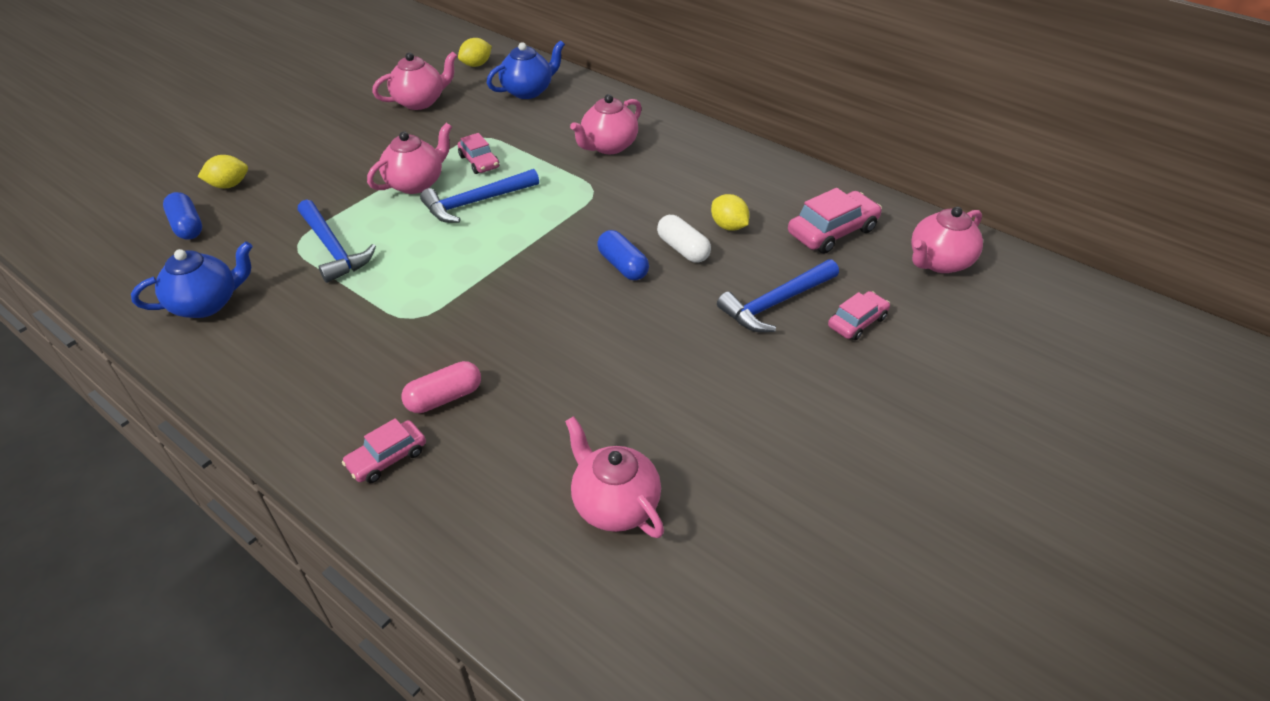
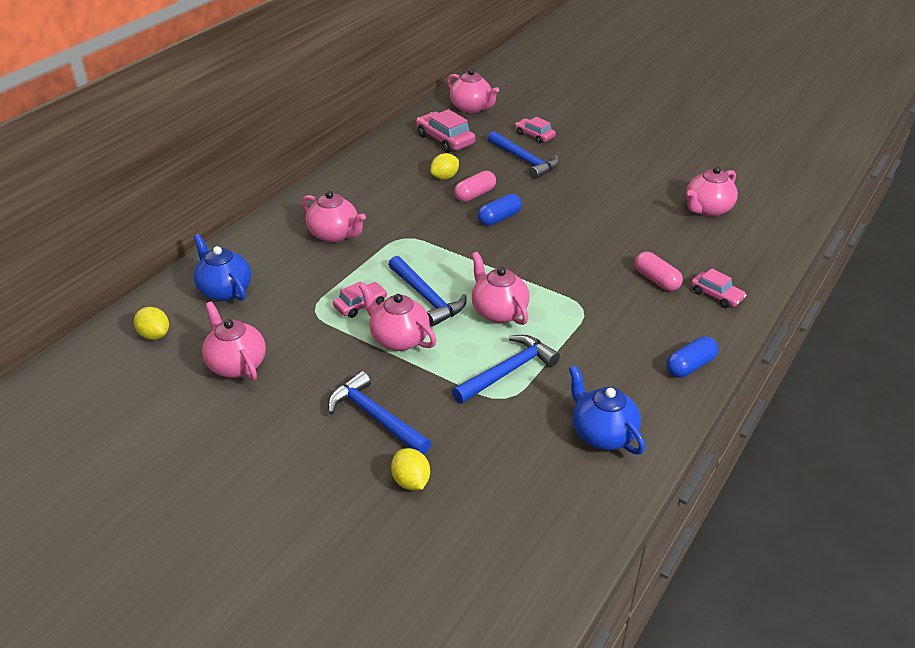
camera: 95 degrees left, 5 degrees down
(187, 226) = (491, 491): blue capsule -> blue capsule (690, 366)
(315, 169) = (375, 417): none -> blue hammer
(433, 250) = (498, 311): none -> pink teapot
(683, 249) = (475, 194): white capsule -> pink capsule

